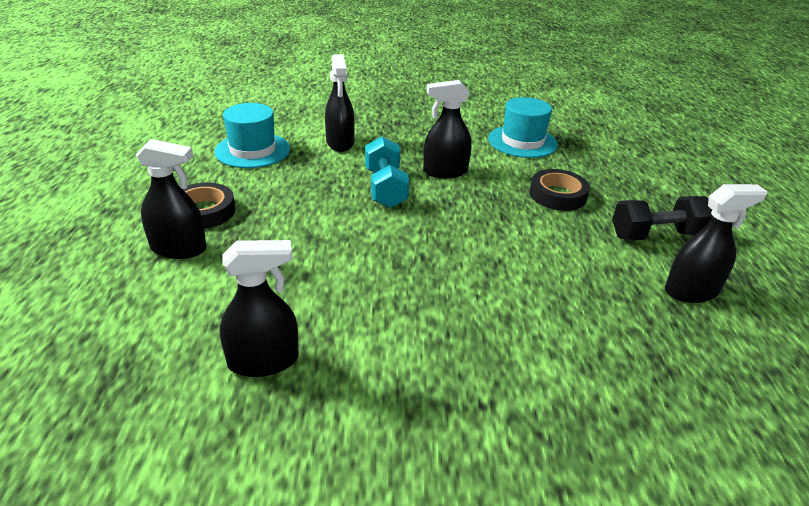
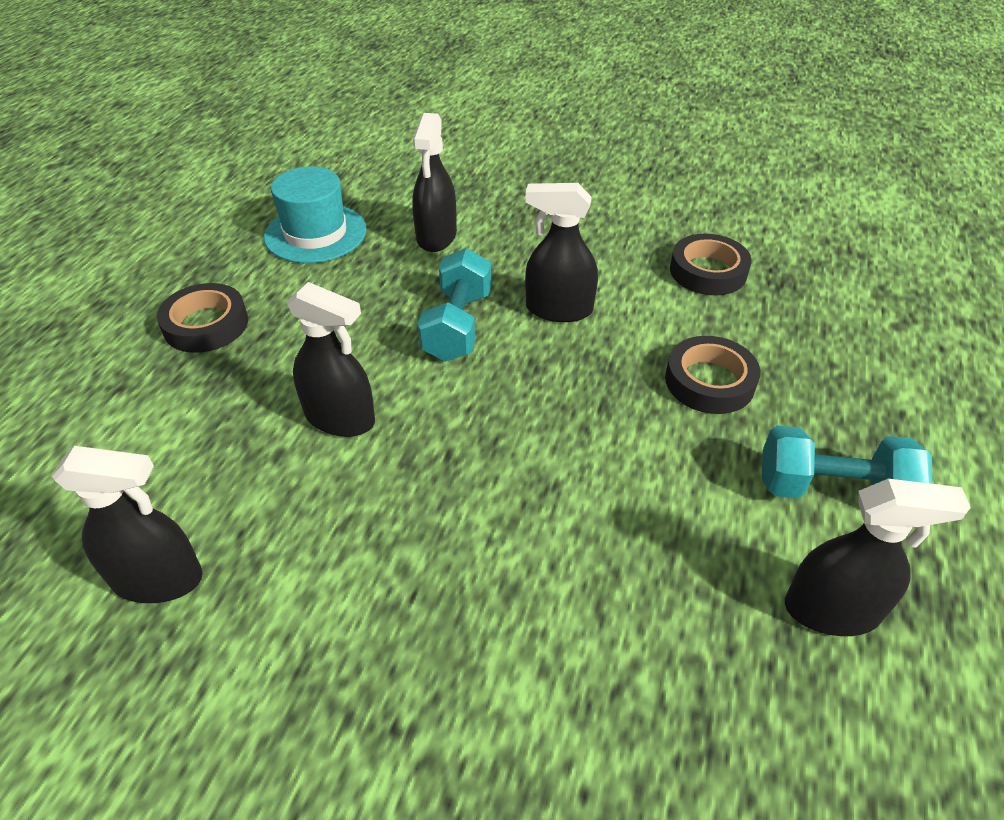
camera: 20 degrees right, 10 degrees up
(179, 248) = (149, 379): black spray bottle -> black spray bottle (340, 418)
(522, 142) = (708, 271): turquoise hat -> black tape
(656, 235) = (832, 489): black dumbbell -> turquoise dumbbell

